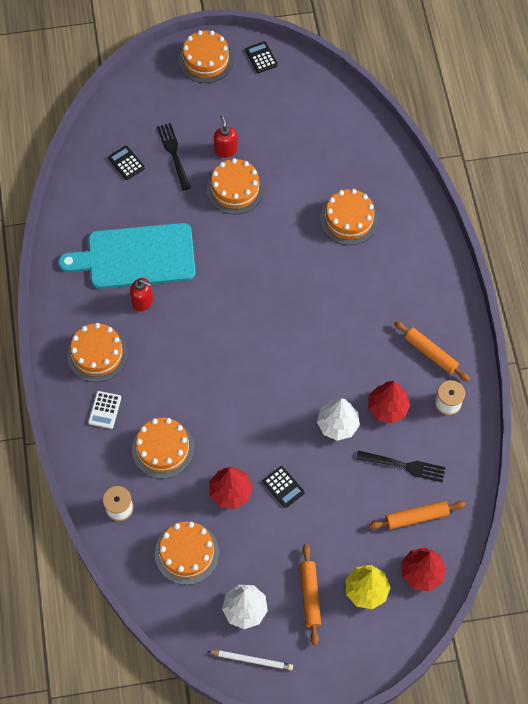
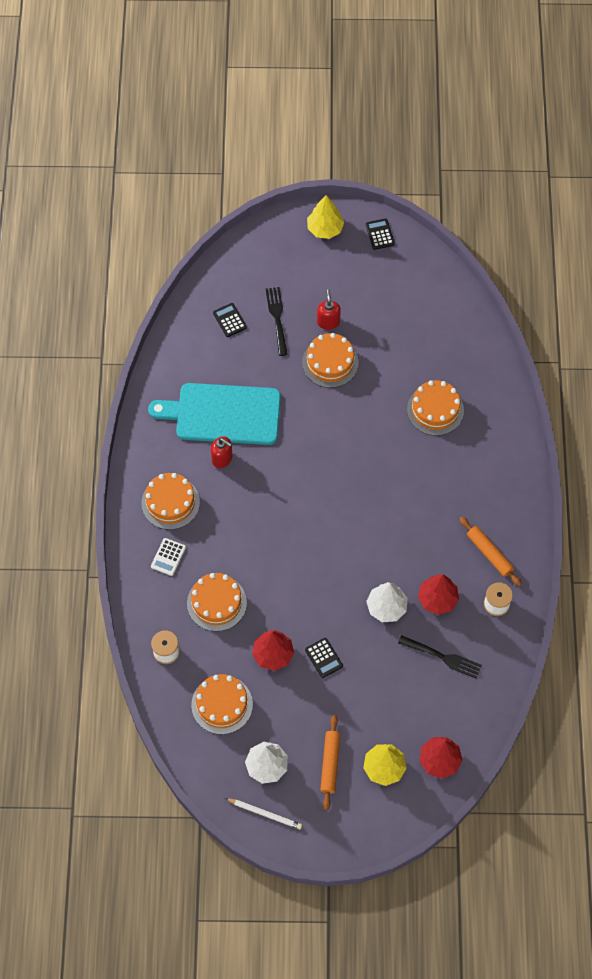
camera: 10 degrees right, 0 degrees up
(206, 60) = (325, 229): orange cake -> yellow tree
(416, 517) = (445, 708): orange rolling pin -> none

